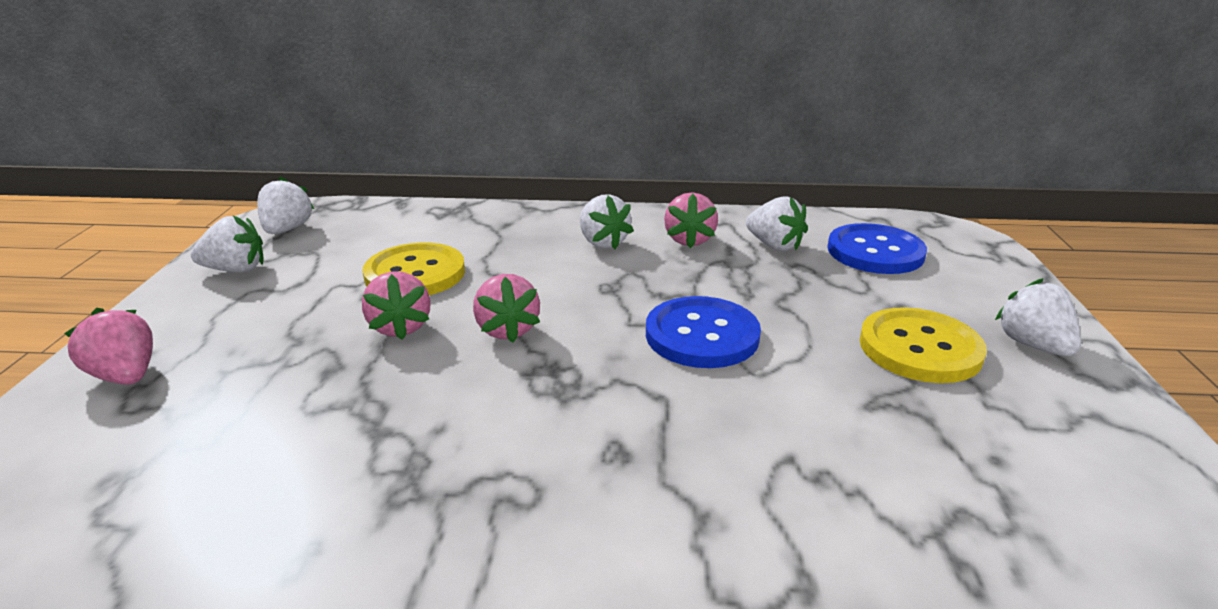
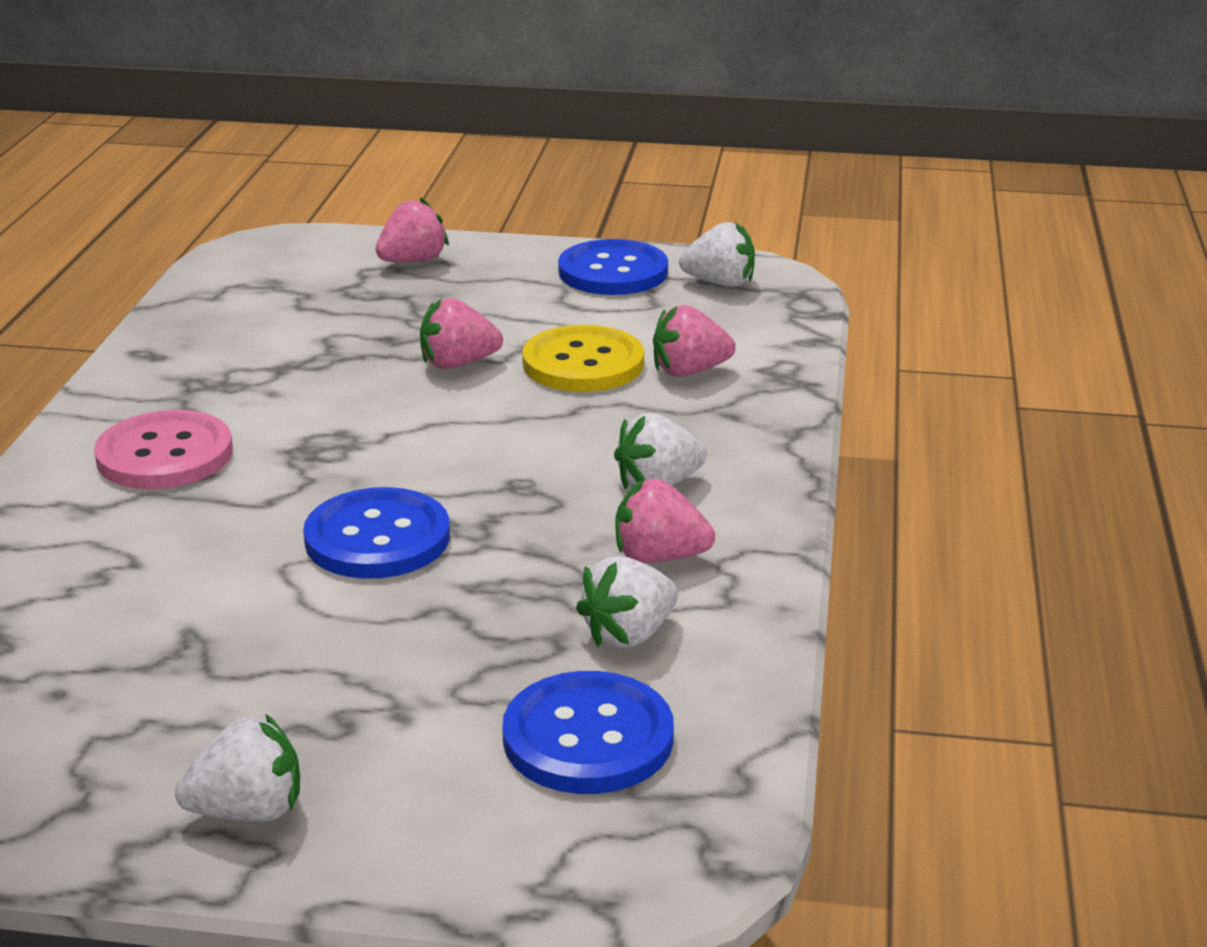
camera: 95 degrees right, 0 degrees up
(235, 269) = (613, 272): white strawberry -> blue button
(507, 330) = (433, 419): pink strawberry -> pink strawberry (689, 371)
(581, 481) = (165, 455): none -> pink button
(919, 348) = (283, 700): yellow button -> none

